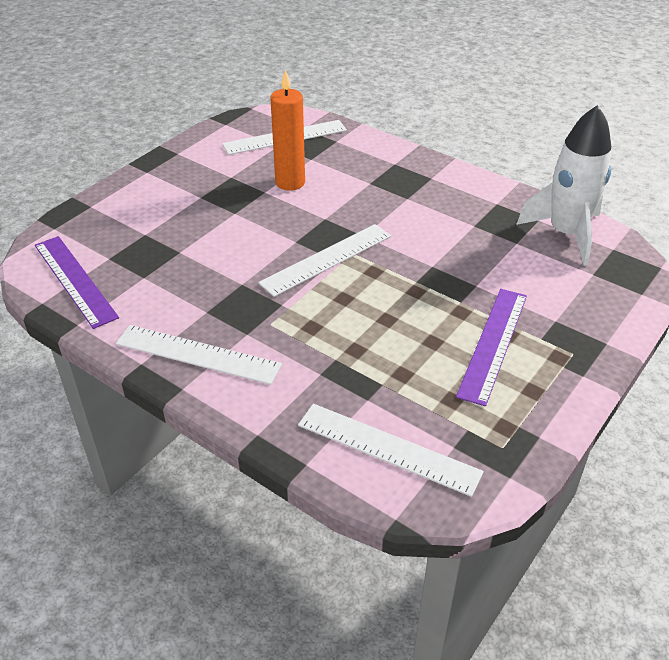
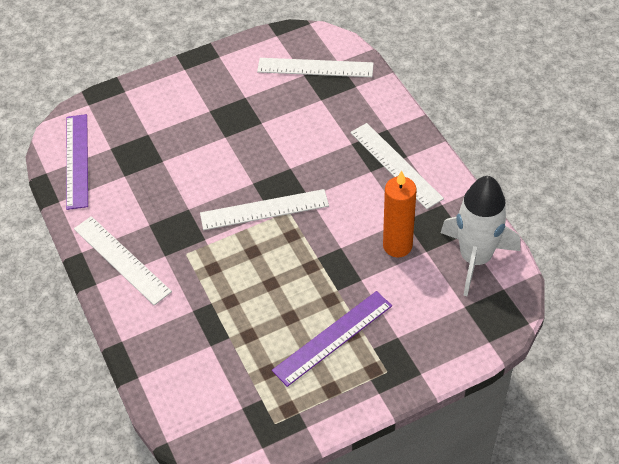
camera: 30 degrees right, 10 degrees up
(290, 182) = (287, 120): orange candle -> orange candle (397, 246)
(388, 448) = (198, 389): white ruler -> white ruler (396, 165)

